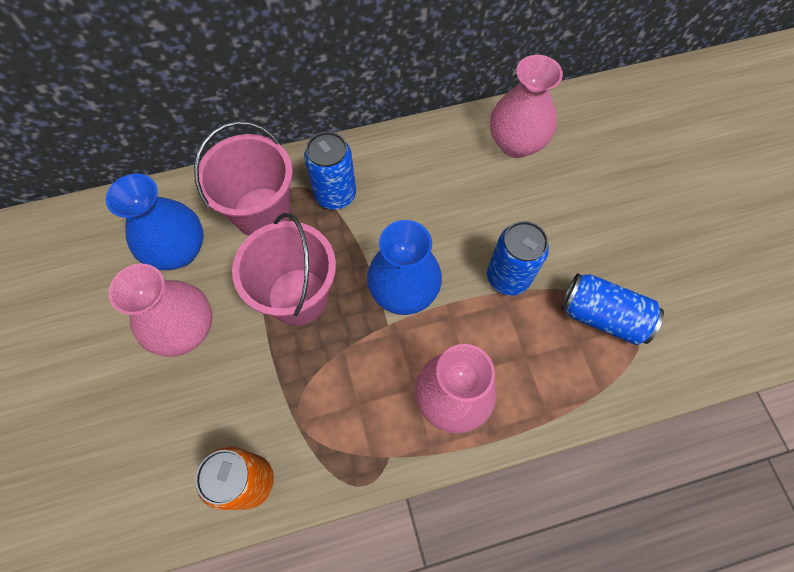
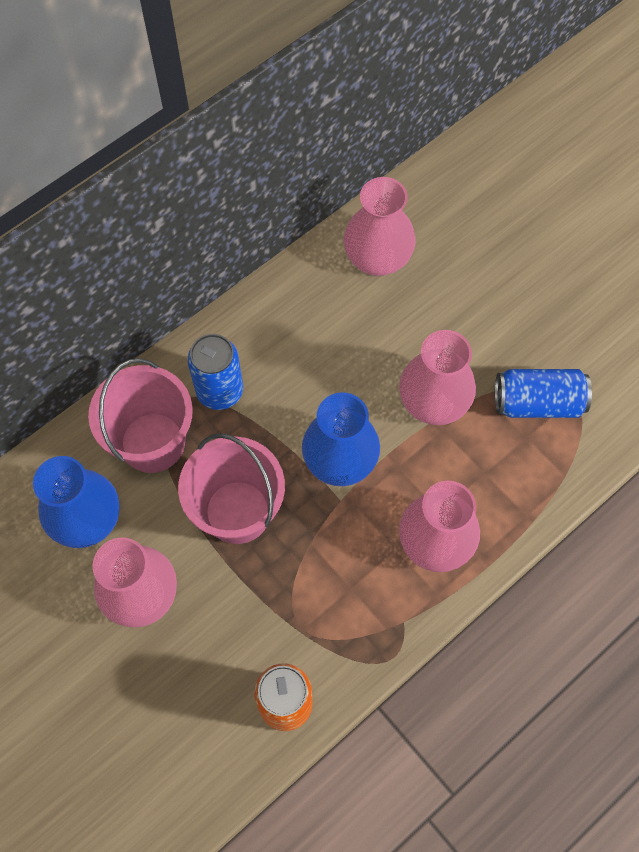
camera: 25 degrees left, 0 degrees up
(508, 277) = (433, 403): blue can -> pink vase

